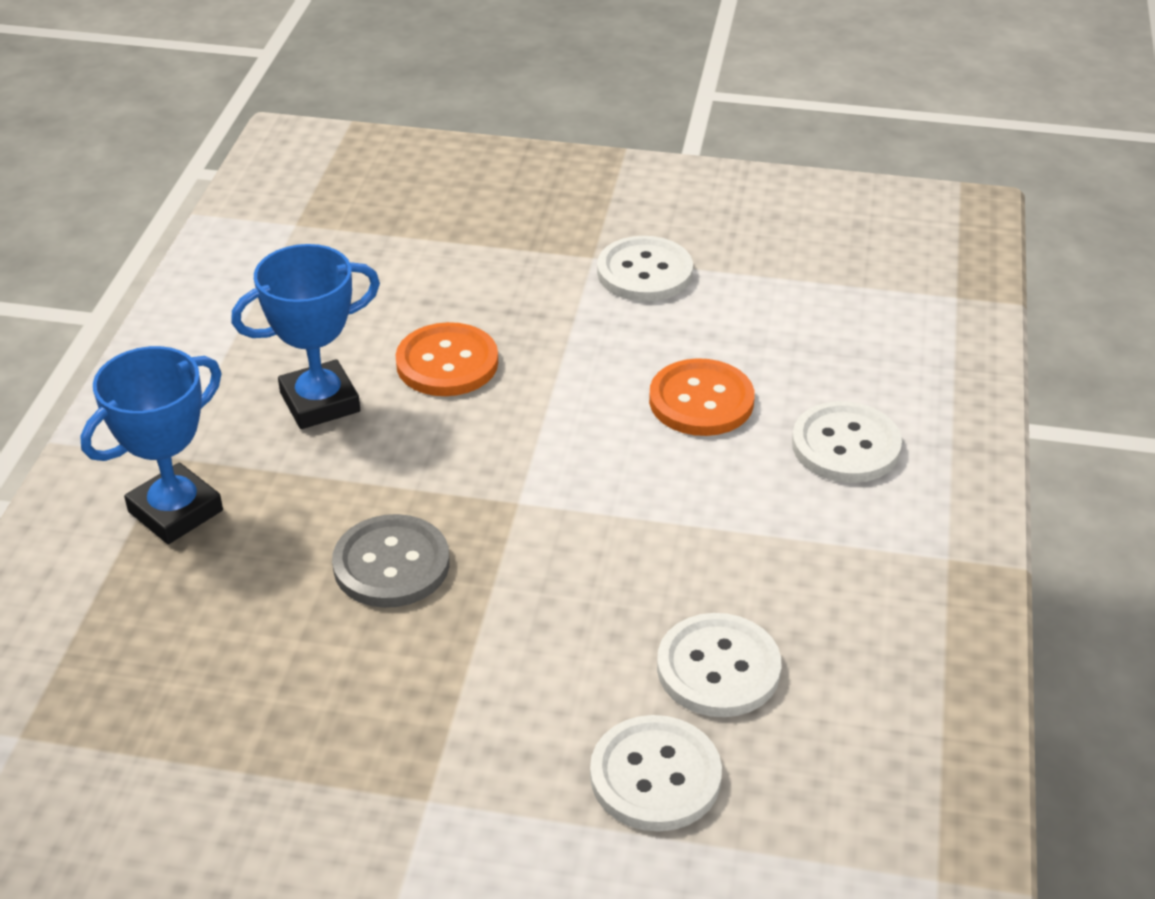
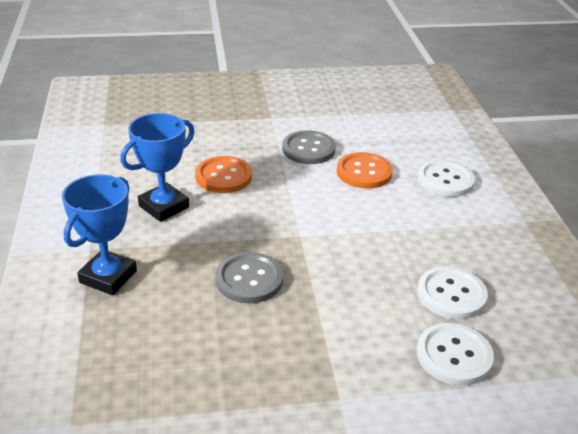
camera: 20 degrees left, 5 degrees down
(626, 335) = (308, 149): none -> grey button
(644, 272) = (301, 120): white button -> none

